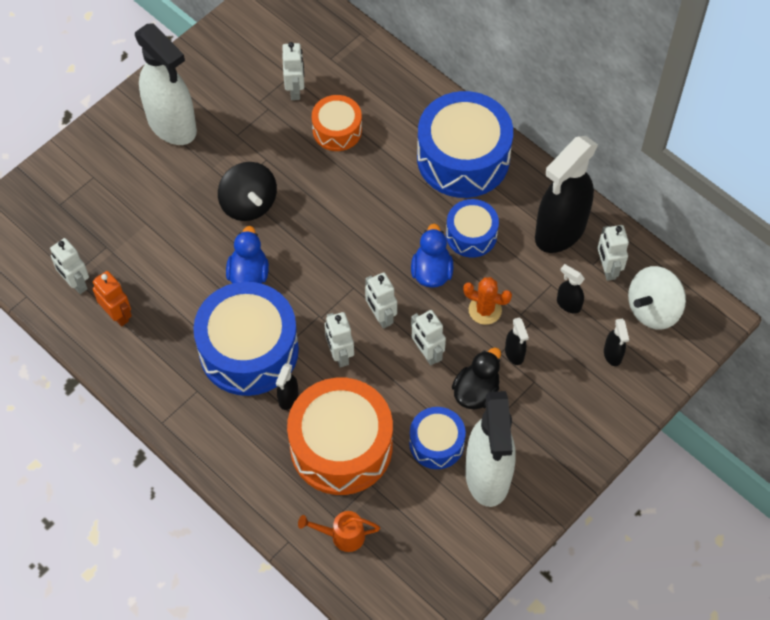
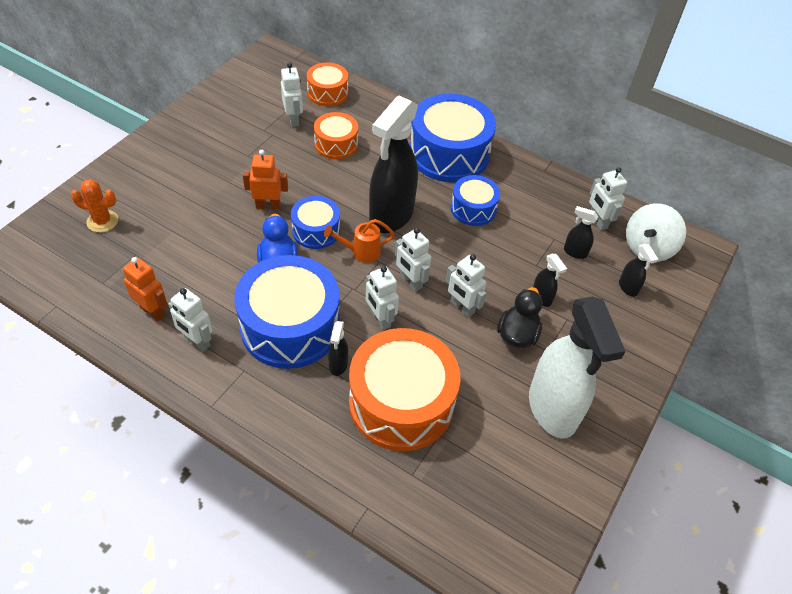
camera: 15 degrees left, 10 degrees down
(76, 283) = (107, 288): white robot -> white robot (197, 341)
(172, 125) = (188, 154): white spray bottle -> none
(249, 204) = (268, 206): black spinning top -> orange robot
(341, 55) = (327, 93): none -> orange drum
(342, 536) = (423, 492): orange watering can -> orange watering can (361, 252)
(431, 272) = (447, 241): blue duck -> none
(436, 443) = (494, 386): blue drum -> blue drum (316, 230)
(485, 310) = (503, 265): orange cactus -> orange cactus (102, 221)
(559, 231) = (547, 198): black spray bottle -> black spray bottle (391, 216)

